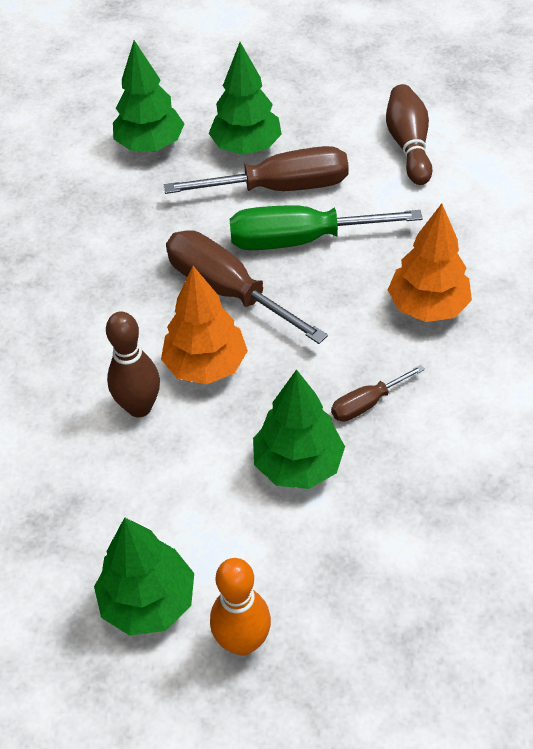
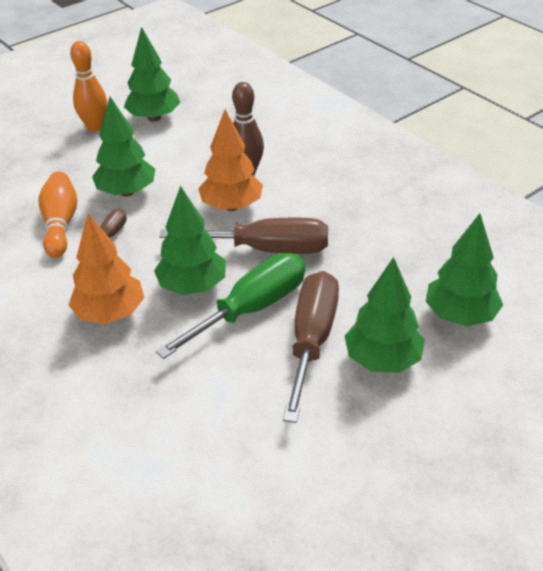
camera: 140 degrees right, 10 degrees down
(280, 188) = (312, 340): brown screwdriver -> brown screwdriver turned 150 degrees clockwise
(331, 291) = (192, 286): none -> green tree
(408, 145) = (240, 451): brown bowling pin -> none
(408, 459) = (60, 224): none -> orange bowling pin

